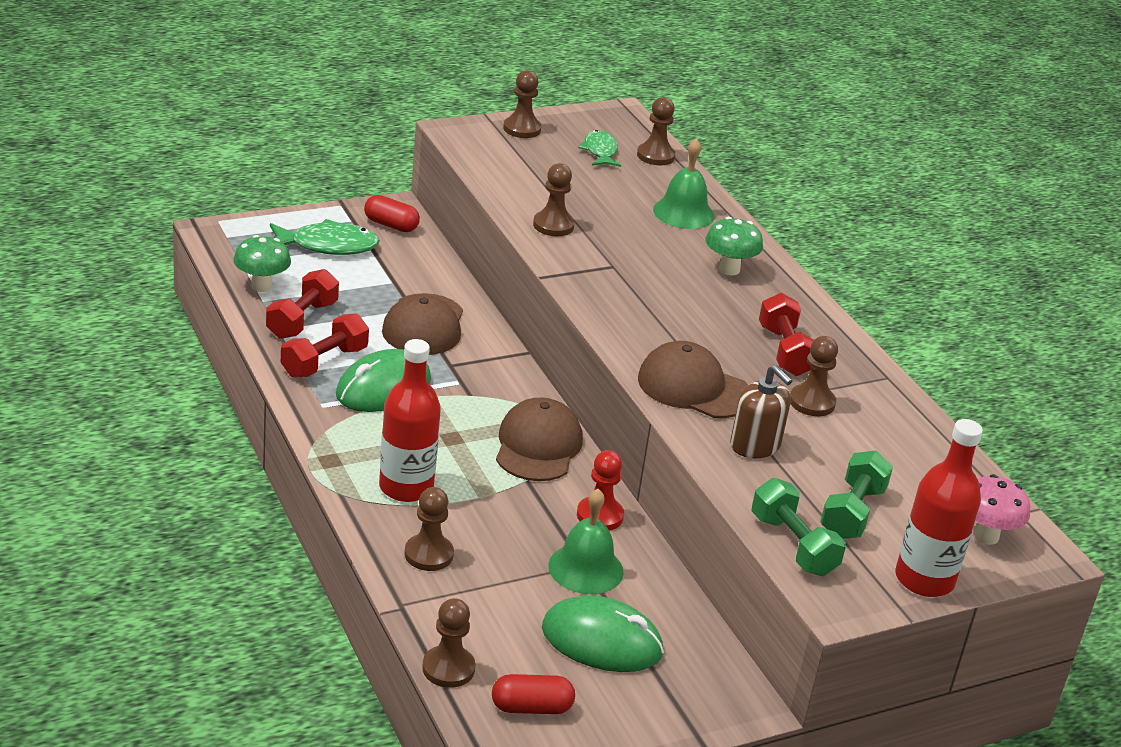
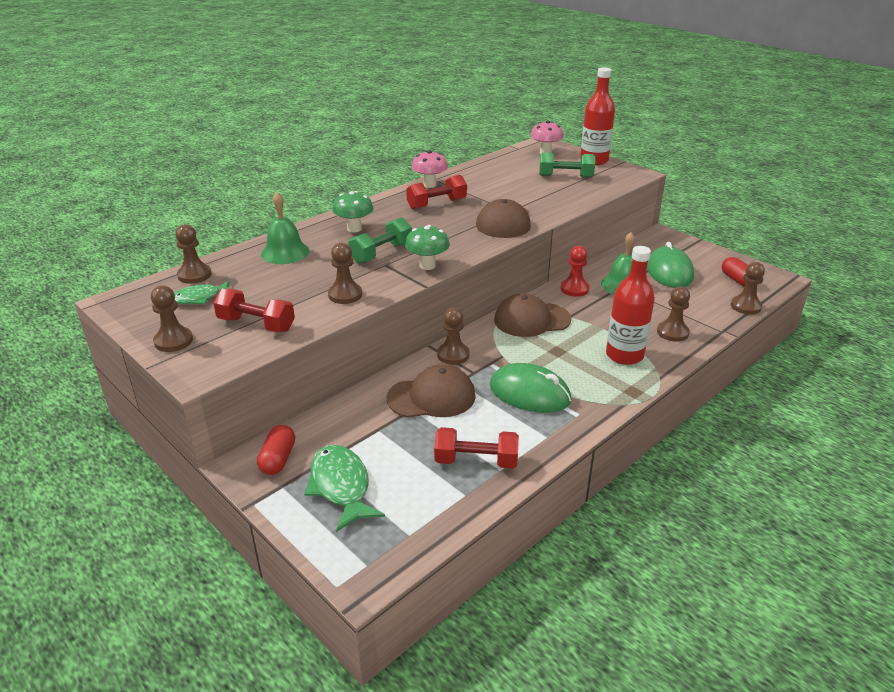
camera: 105 degrees left, 0 degrees up
(261, 286) = (441, 504): green mushroom -> green mushroom (427, 266)
(324, 362) = (524, 430): red dumbbell -> red dumbbell (256, 324)
(755, 445) = (539, 201): brown soap dispenser -> none
(793, 545) = (608, 185): green dumbbell -> green dumbbell (381, 253)
(812, 402) = (481, 193): brown pawn -> brown pawn (453, 355)
(864, 366) = (429, 185): none -> pink mushroom

